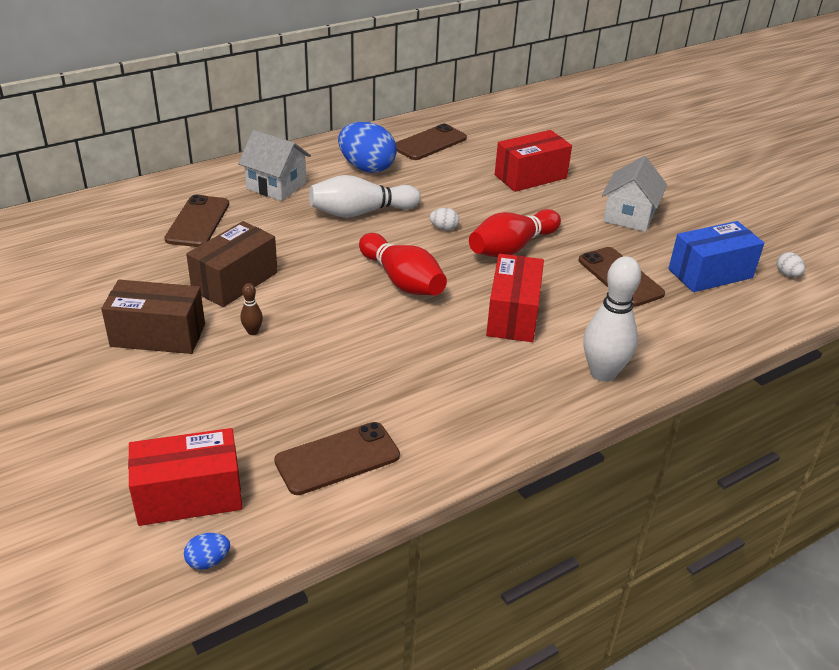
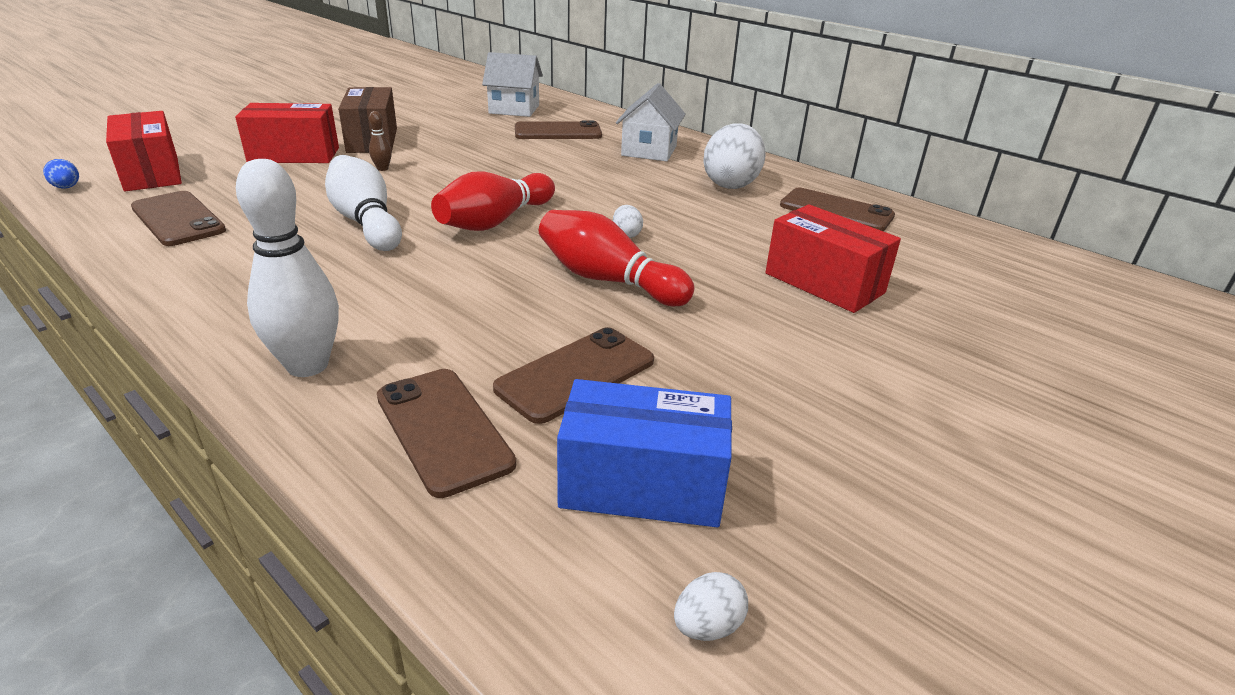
camera: 75 degrees right, 5 degrees down
(235, 281) = (463, 154): brown box -> none
(361, 212) = (627, 190): white bowling pin -> white bowling pin (366, 222)
(367, 168) = (731, 184): blue egg -> white egg
(513, 315) = (441, 290): red box -> red box (294, 155)
(629, 216) = (784, 379): white house -> white house (514, 109)
(669, 326) = (443, 430): none -> brown phone
(710, 273) = (642, 485): blue box -> blue box turned 45 degrees counterclockwise

